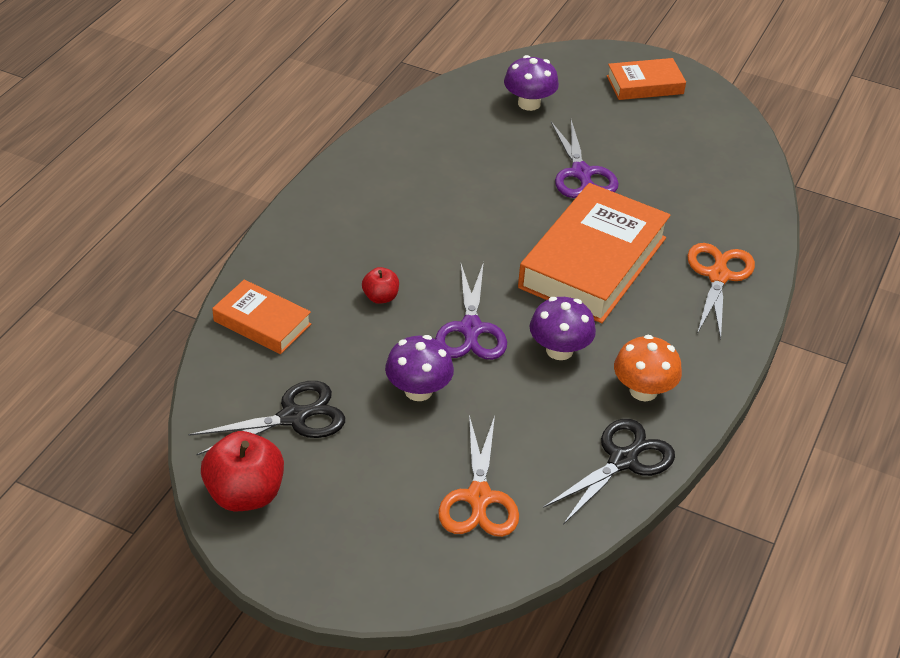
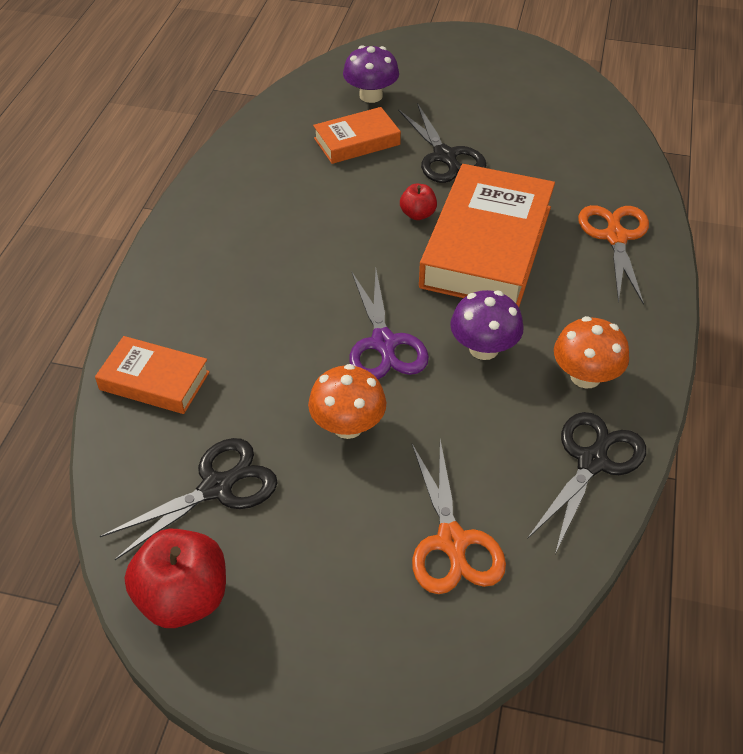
camera: 10 degrees left, 5 degrees up
(380, 297) = (277, 326): red apple -> red apple (418, 214)
(418, 390) = (348, 426): purple mushroom -> orange mushroom
(581, 174) = (445, 157): purple scissors -> black scissors
(645, 85) = (477, 59): orange book -> orange book (357, 141)

